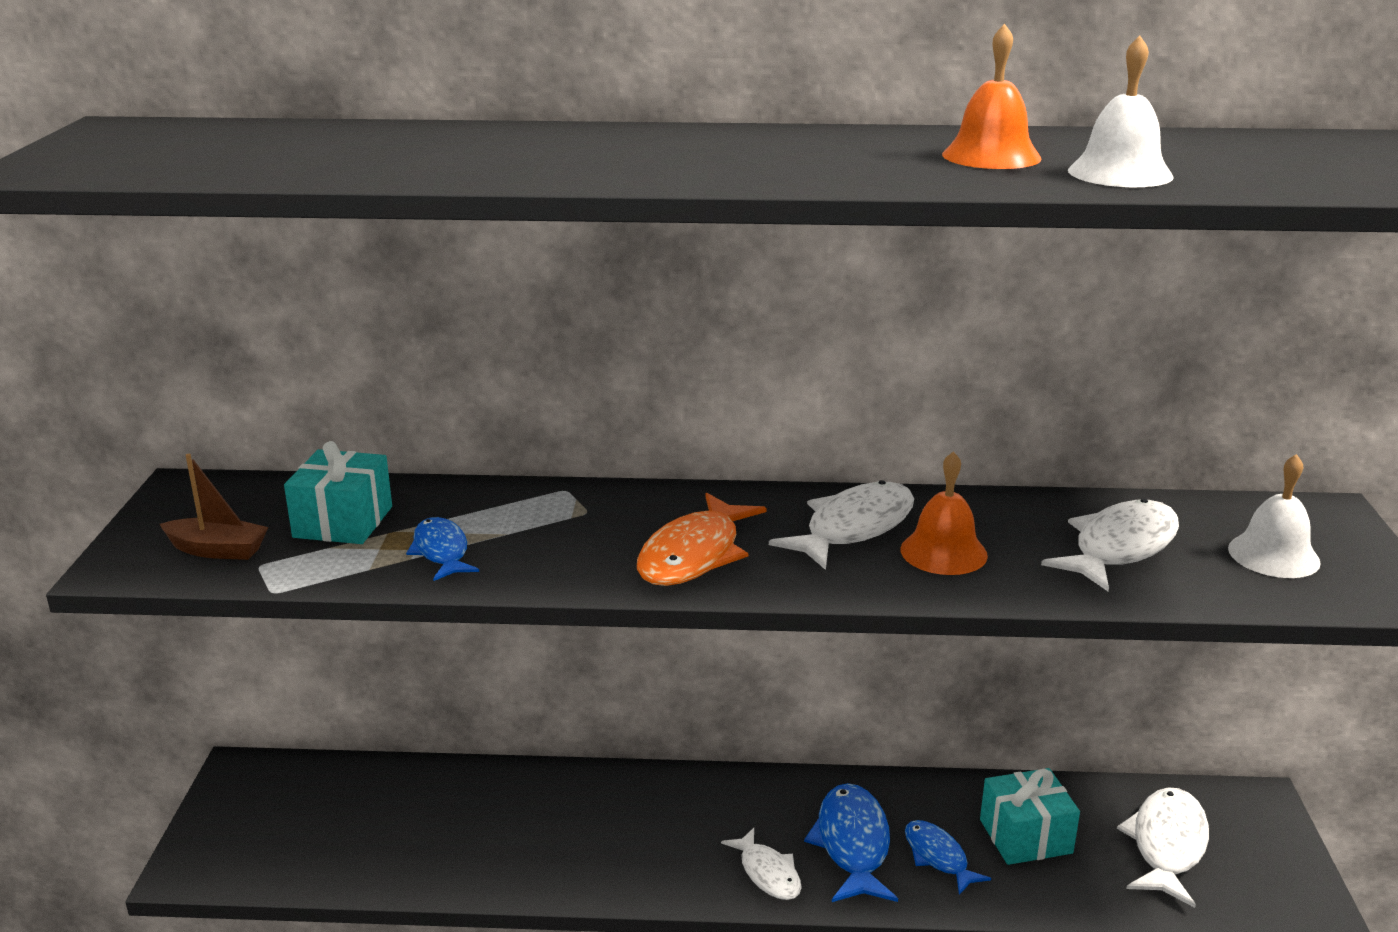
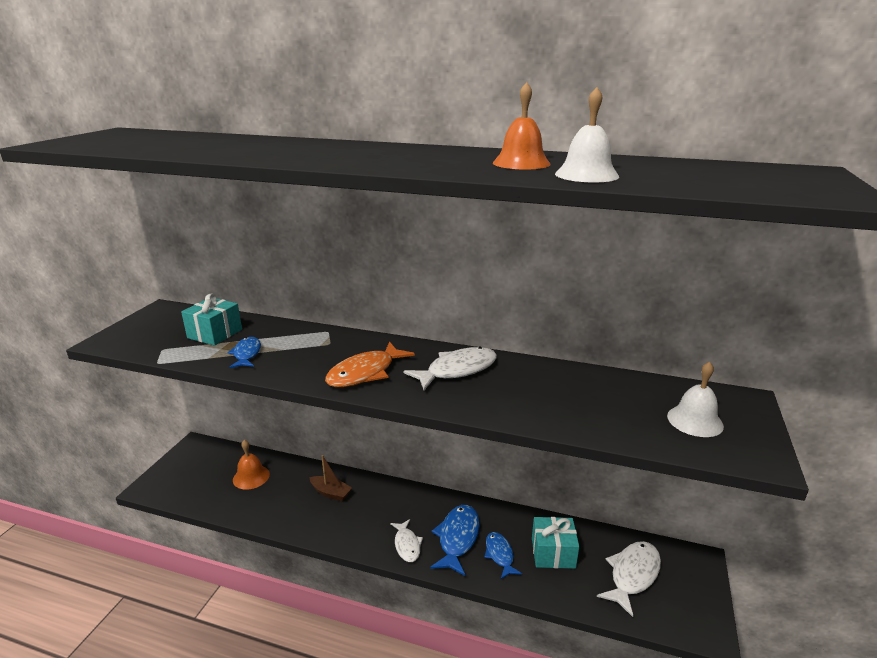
camera: 15 degrees right, 0 degrees up
(217, 550) = (151, 339): brown boat -> brown boat (331, 493)
(943, 552) = (497, 390): orange bell -> orange bell (251, 477)
(1120, 547) = (601, 402): white fish -> none

